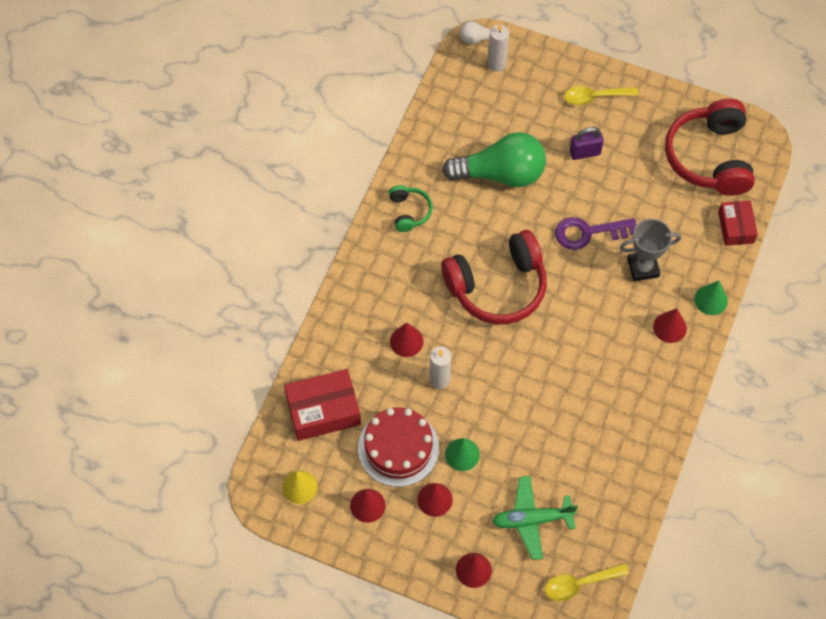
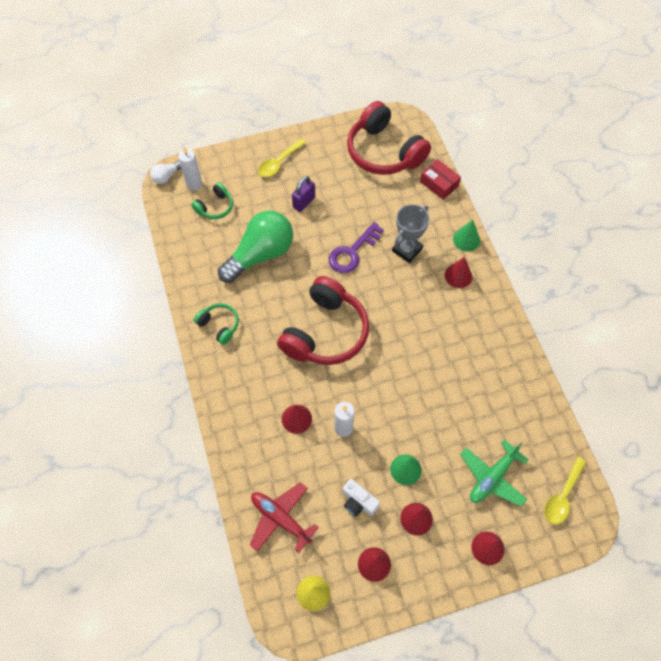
camera: 40 degrees left, 0 degrees up
(323, 410) = (281, 519): red box -> red plane
(398, 448) = (358, 502): red cake -> white camera
(497, 99) = (215, 207): none -> green headphones

